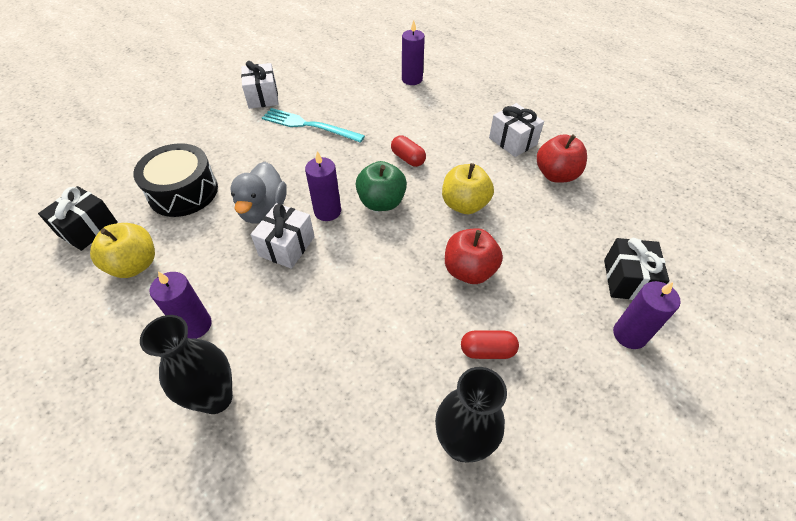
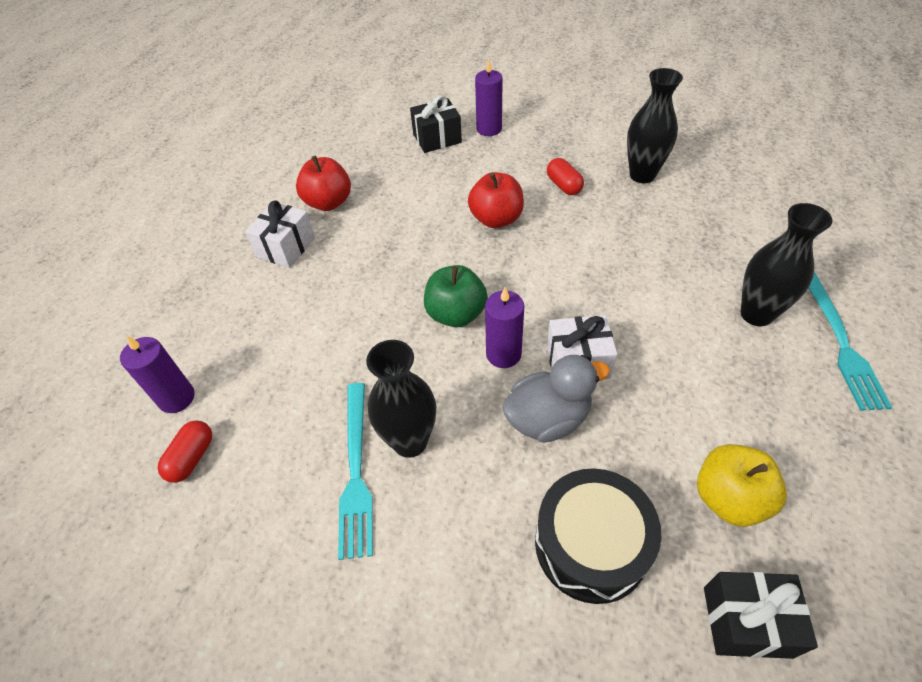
camera: 115 degrees left, 0 degrees up
(132, 443) = (841, 343): none -> turquoise fork
(195, 325) = (724, 377): purple candle -> none
(262, 97) = (309, 602): white gift -> none
(307, 149) = (410, 441): none -> black vase
(408, 158) = (368, 323): red capsule -> red capsule (192, 458)
(464, 204) = (415, 250): yellow apple -> none

